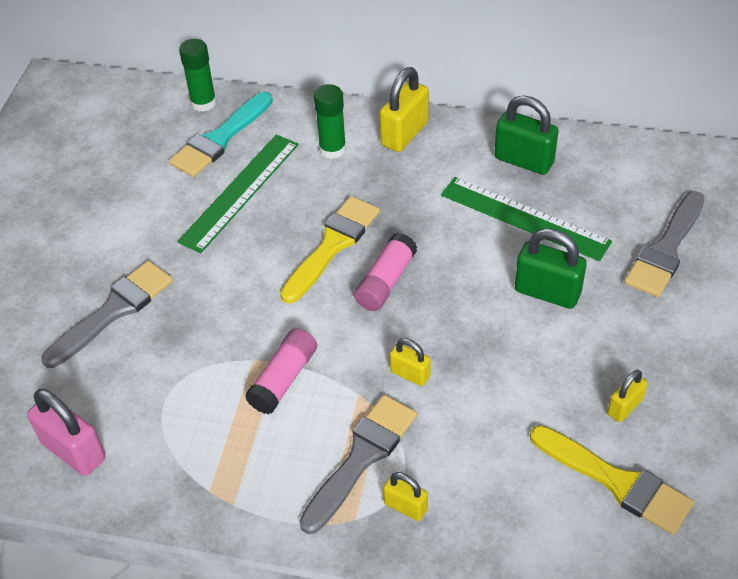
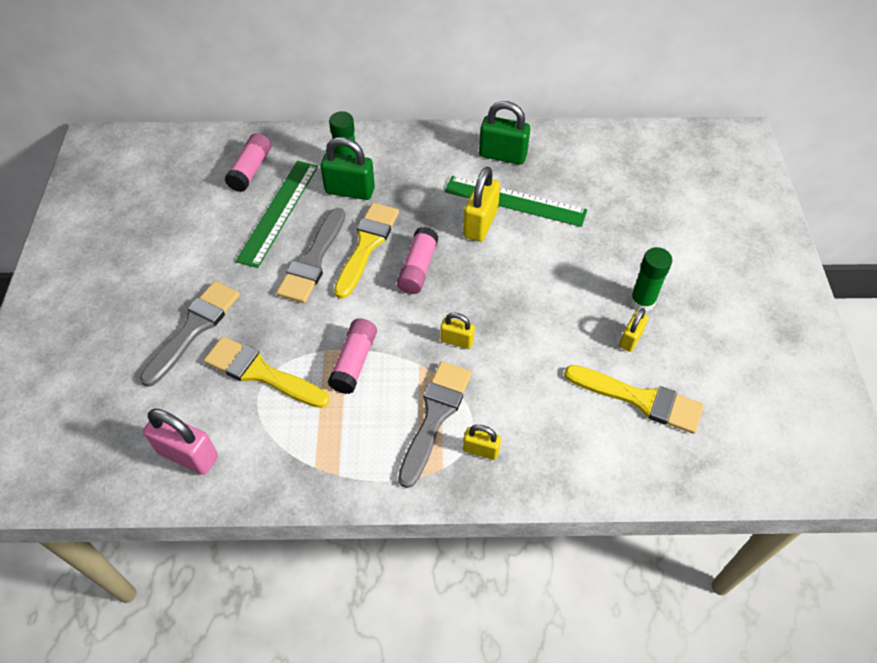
camera: 15 degrees left, 5 degrees up
(175, 374) = (261, 373): none -> yellow brush
(203, 103) = (229, 142): green glue stick -> green glue stick (642, 301)
(220, 139) = (251, 170): turquoise brush -> pink glue stick
(404, 134) = (402, 146): yellow padlock -> yellow padlock (480, 223)
(547, 292) = (548, 257): green padlock -> green padlock (350, 191)
(666, 249) = (629, 210): grey brush -> grey brush (313, 260)

